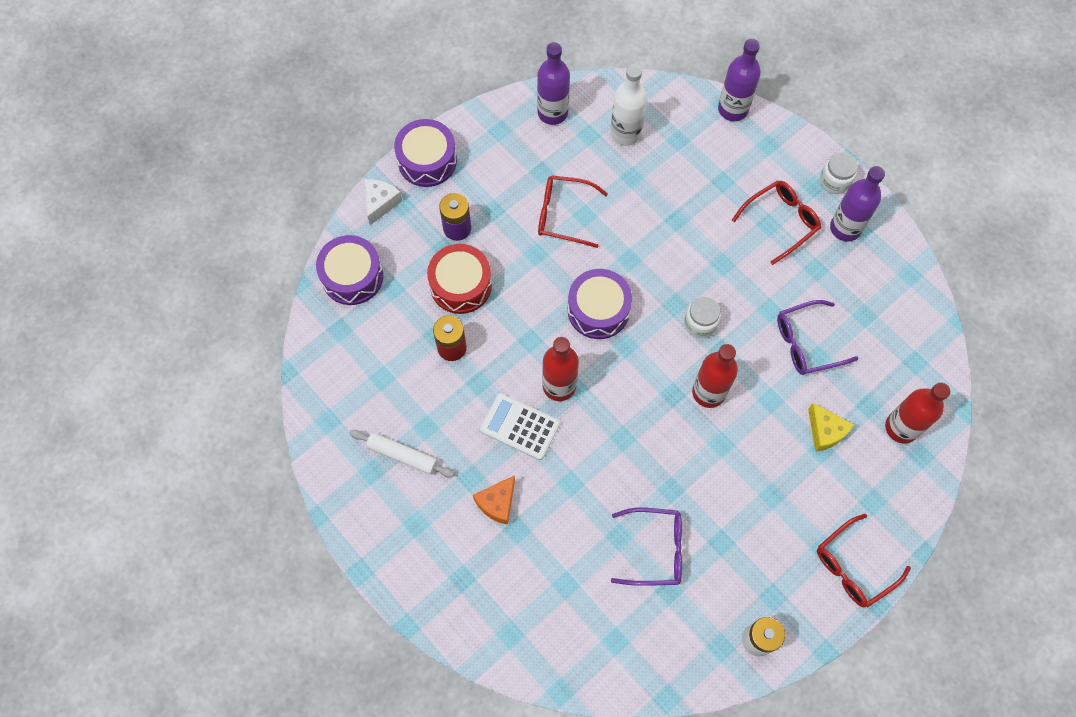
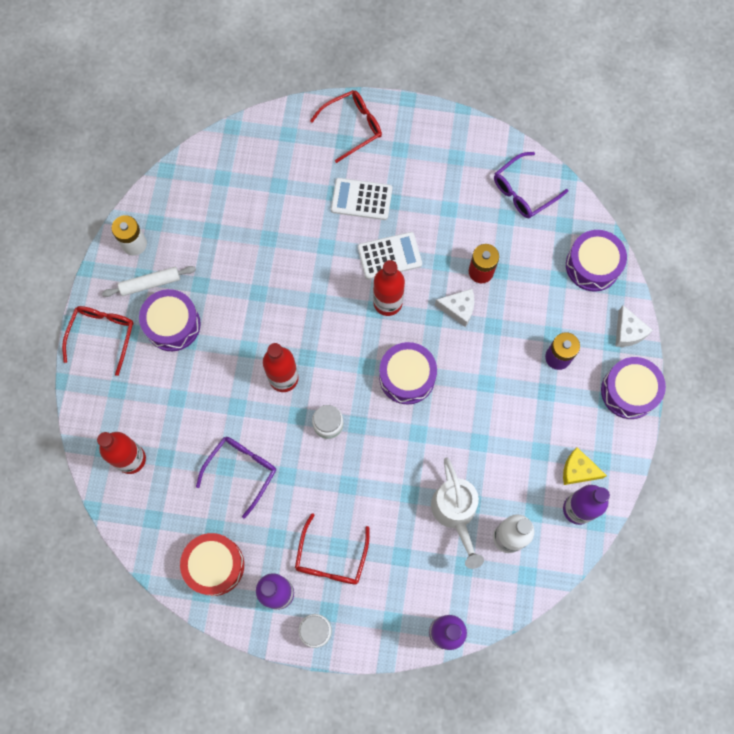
camera: 140 degrees right, 5 degrees up
(402, 455) = (446, 181): white rolling pin -> white rolling pin (150, 283)
(461, 285) = (516, 318): red drum -> red drum (214, 565)
(497, 503) = (361, 199): orange cheese -> white calculator
(502, 331) = (458, 309): none -> white cheese
(564, 215) = (493, 430): red glasses -> red glasses (352, 127)
(651, 179) = (455, 513): none -> white watering can
(654, 549) = (239, 247): purple glasses -> purple glasses (524, 191)
(776, 523) = (172, 324): none -> purple drum
(825, 431) = (183, 413): yellow cheese -> yellow cheese (578, 470)

